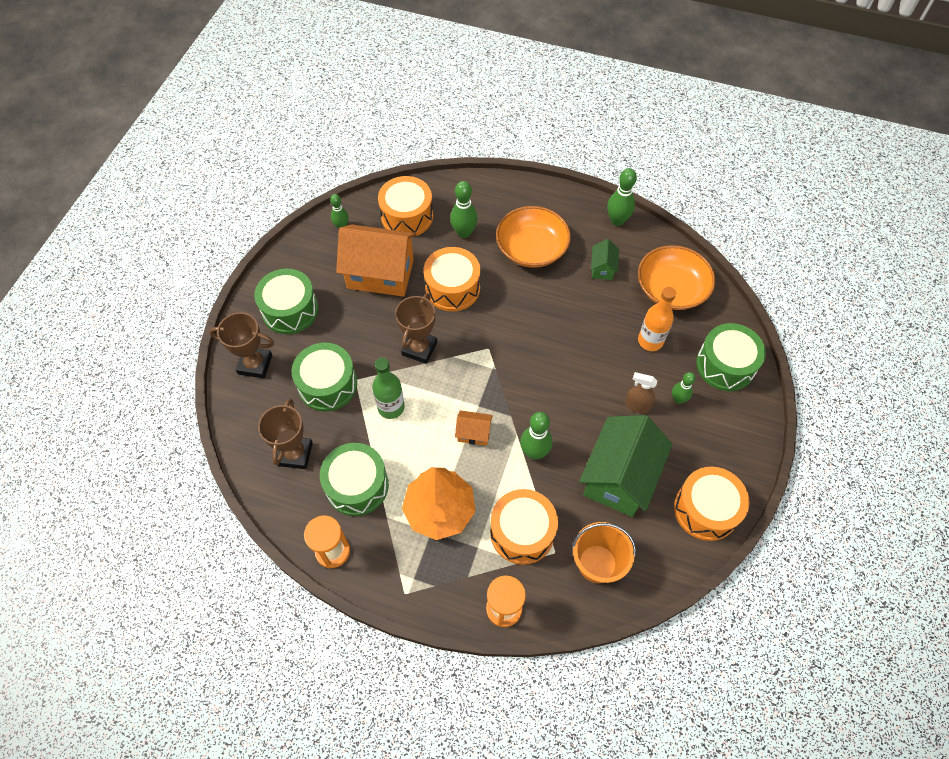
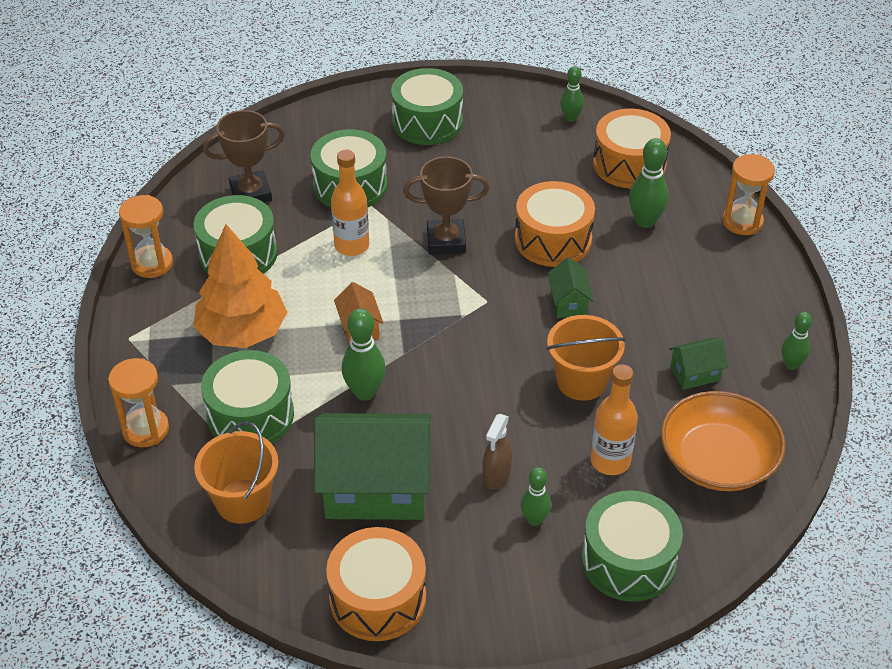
camera: 65 degrees right, 15 degrees down
(255, 364) = (341, 124): brown trophy -> none
(380, 274) = (527, 172): orange house -> none
(391, 407) = (352, 246): green bottle -> orange bottle
(492, 186) = (742, 222): none -> orange hourglass
(513, 305) = (568, 303): none -> green house
(522, 532) = (250, 415): orange drum -> green drum
(531, 248) = (671, 292): orange bowl -> none
(582, 327) = (581, 381): none -> orange bucket
(617, 220) = (791, 365): green bowling pin -> green bowling pin, size x0.65
(637, 405) = (496, 476): brown spray bottle -> brown spray bottle turned 150 degrees counterclockwise

